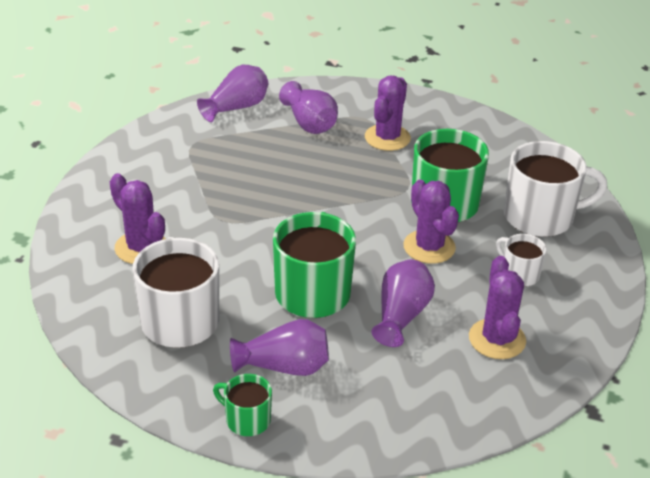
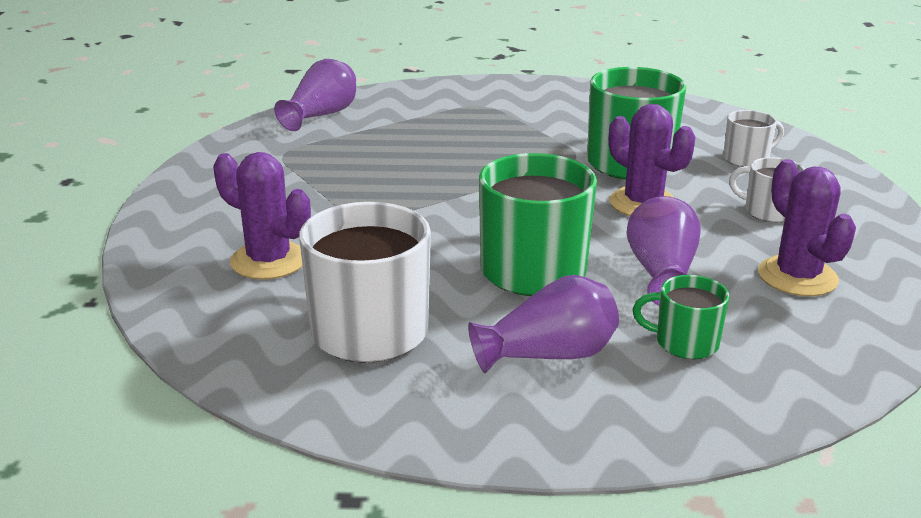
camera: 15 degrees left, 10 degrees down
(246, 420) = (537, 429): green mug -> green mug (684, 343)
(309, 123) = (419, 117): purple vase -> none
(387, 138) = (520, 118): purple cactus -> none
(540, 217) = (747, 159): white mug -> white mug, size x0.52

